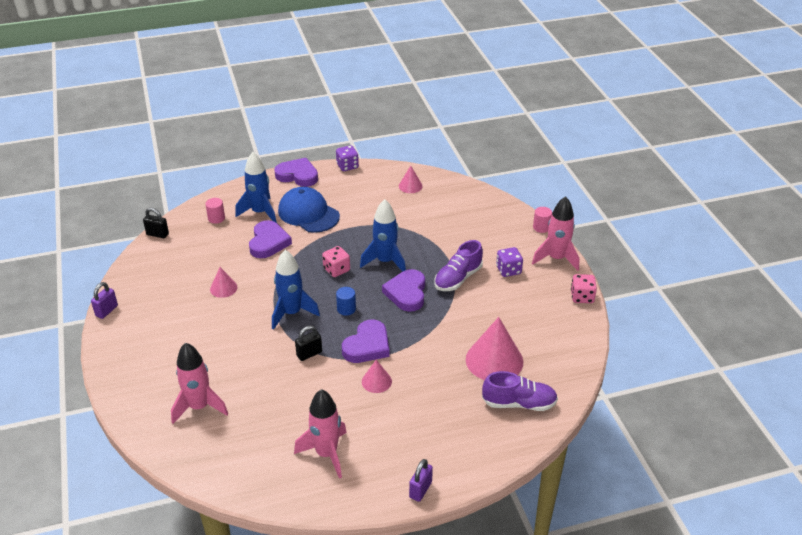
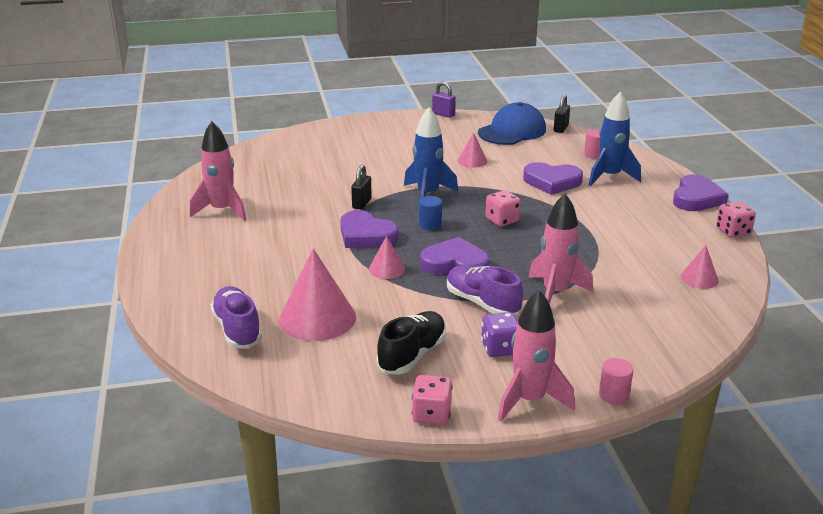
camera: 95 degrees right, 10 degrees down
(199, 407) = (307, 155): pink rocket -> pink rocket (555, 293)
(308, 213) = (613, 204): blue cap -> blue cap (512, 131)
(309, 354) = (361, 203): black padlock -> black padlock turned 45 degrees clockwise
(347, 166) = (733, 231): purple dice -> pink dice
(376, 381) = (309, 239): pink cone -> pink cone (387, 269)
(385, 261) = (518, 252): blue rocket -> none
(420, 490) = (150, 256): purple padlock -> none
(519, 403) = (237, 329): purple shoe -> purple shoe turned 150 degrees clockwise
(526, 308) = (412, 355): none -> black shoe

